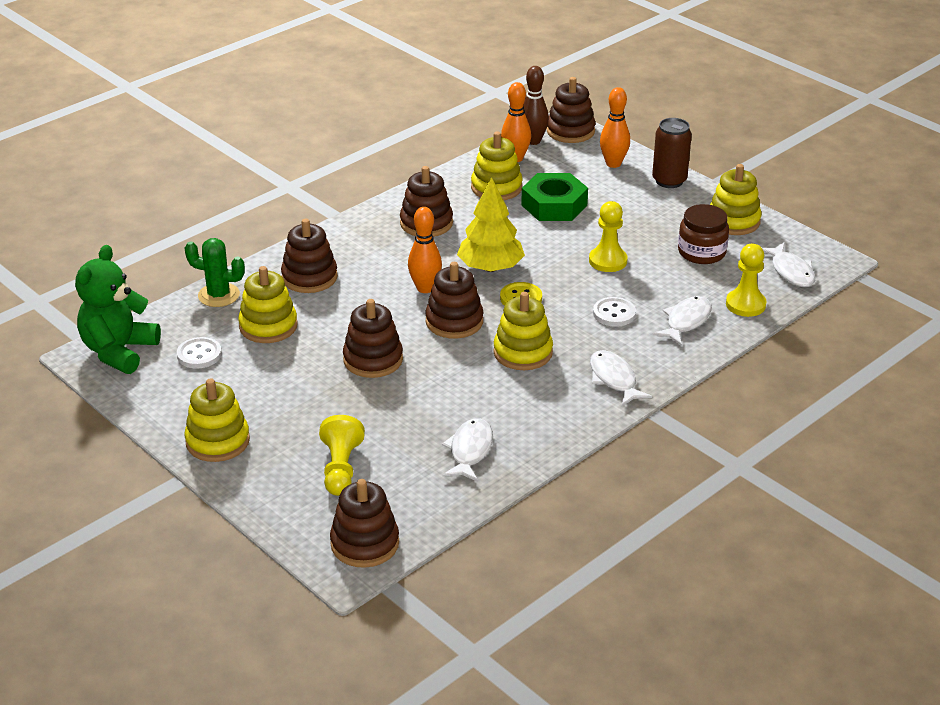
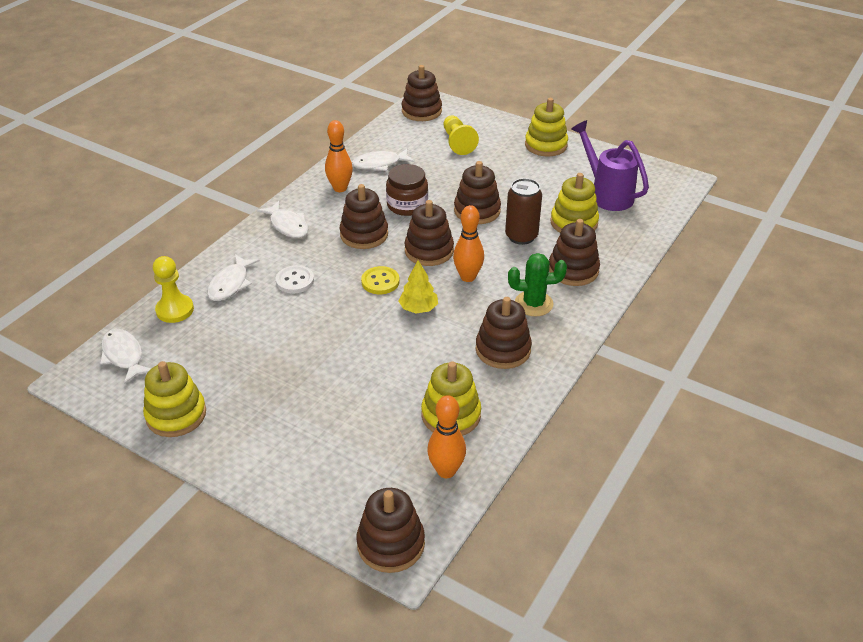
camera: 165 degrees right, 5 degrees up
(119, 351) = (665, 187): green teddy bear -> none
(199, 354) = (606, 194): white button -> purple watering can
(219, 295) = (634, 241): green cactus -> green cactus (533, 304)
(470, 450) = (379, 164): white fish -> white fish turned 75 degrees clockwise
(490, 267) = (418, 308): yellow tree -> yellow tree, size x0.62
(523, 352) = (364, 234): yellow stacking toy -> brown stacking toy
(533, 141) = (434, 511): brown bowling pin -> none
(554, 205) = (379, 400): green nut -> none
(608, 261) = (308, 336): yellow pawn -> none
(613, 164) = (322, 486): orange bowling pin -> orange bowling pin (340, 188)
(669, 181) = (250, 468): brown can -> brown can (521, 236)
(701, 252) = (214, 364): brown jar -> brown jar (407, 205)

